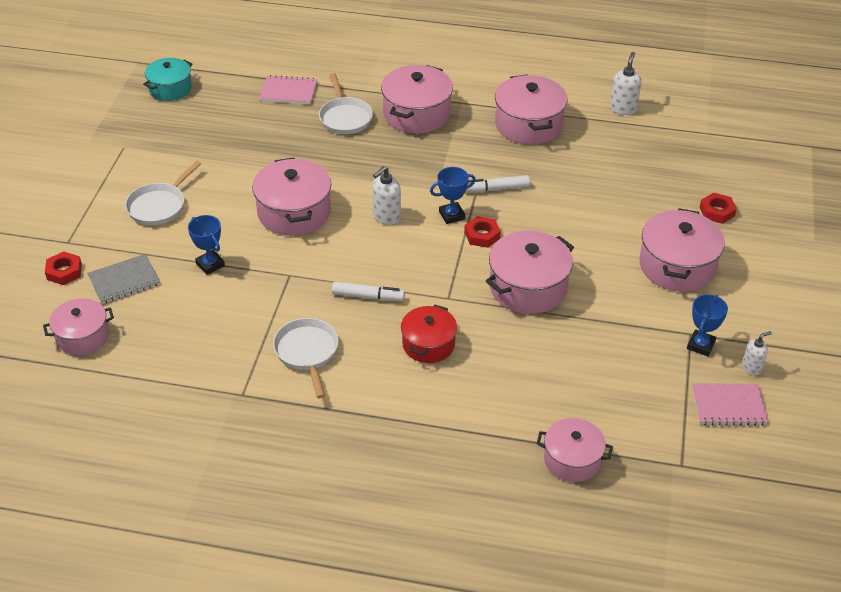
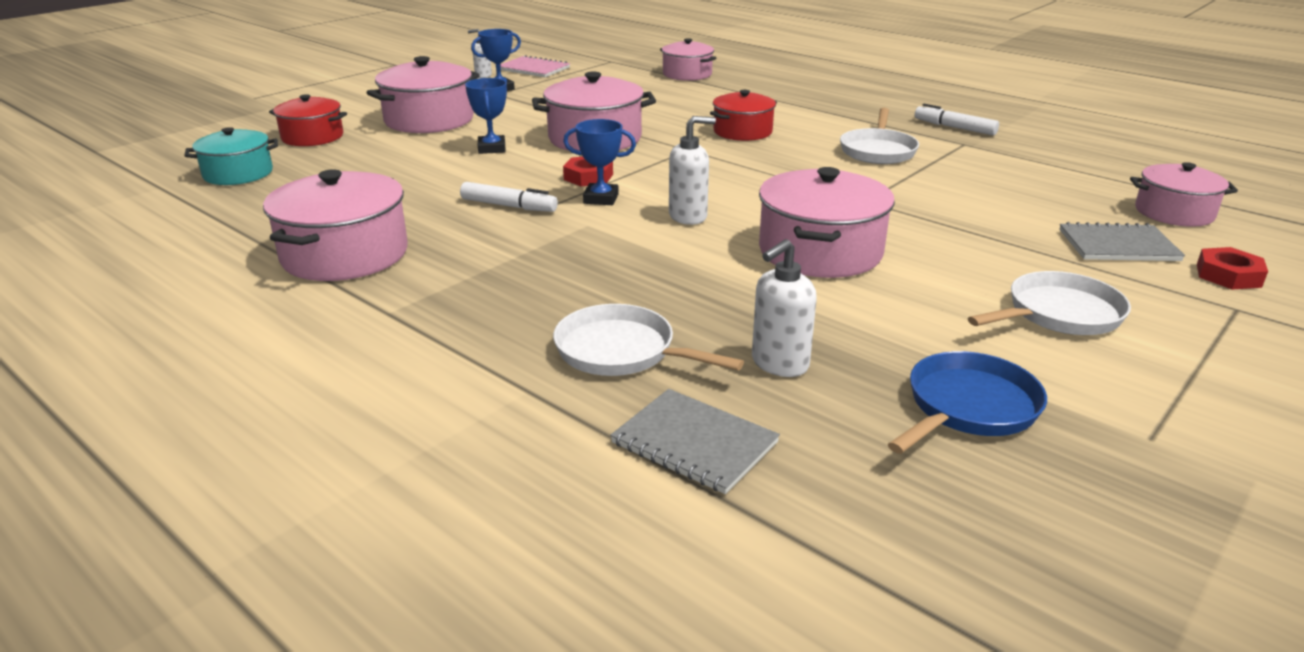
camera: 150 degrees left, 15 degrees down
(170, 88) = (1016, 563): turquoise pot -> turquoise pot (238, 174)
(194, 138) = (968, 408): none -> blue pan
(210, 264) = (977, 232): blue trophy -> blue trophy (492, 148)
(288, 91) = (694, 443): pink notebook -> grey notebook
(345, 117) = (621, 352): white pan -> white pan turned 75 degrees counterclockwise
(368, 296) = (778, 167): white marker -> white marker (954, 128)
(416, 114) = (487, 319): pink pot -> none
(623, 109) = (187, 235): white soap dispenser -> white soap dispenser (779, 364)
(717, 211) = (312, 137): red nut -> red pot

